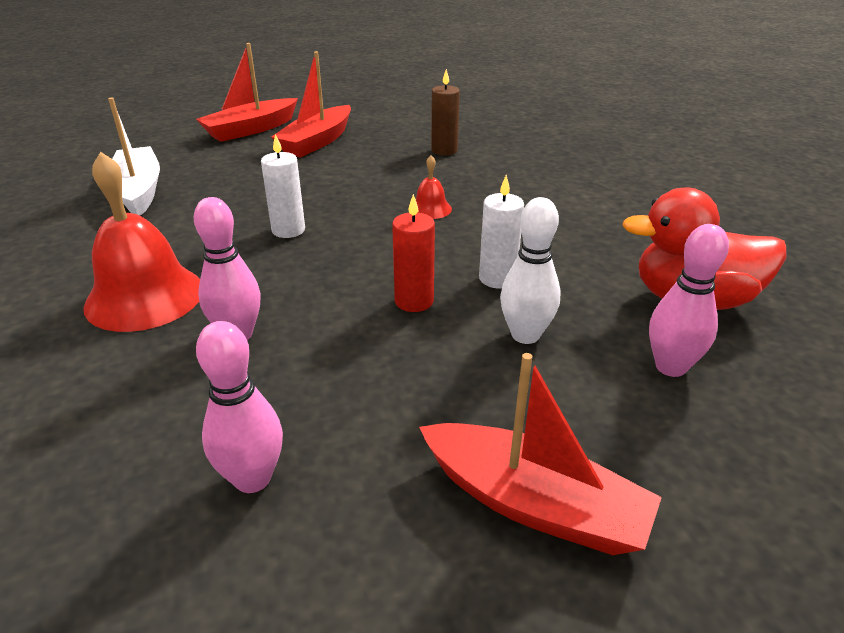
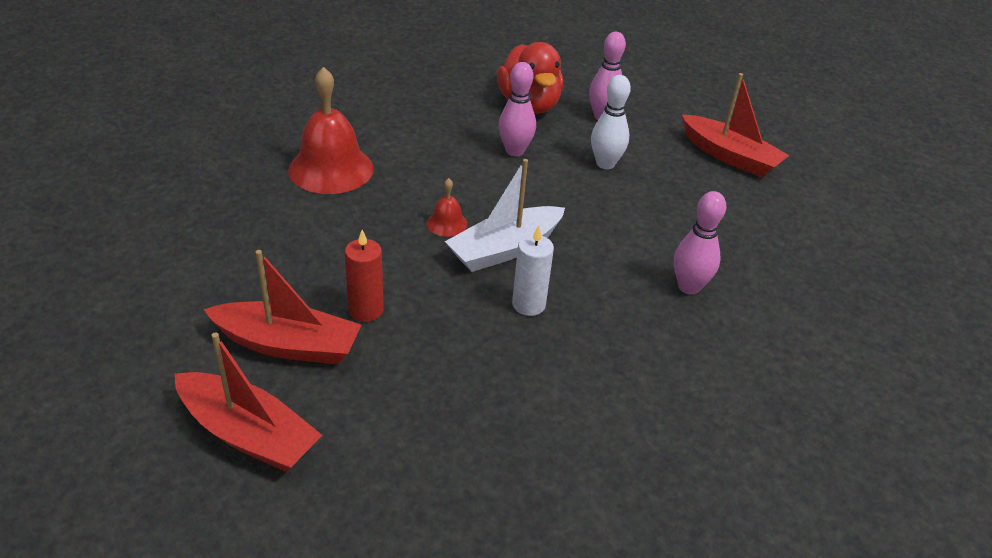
camera: 110 degrees left, 5 degrees up
(138, 191) = (495, 471): white boat -> white boat (505, 249)
(145, 297) = (682, 360): red bell -> red bell (331, 169)
(252, 478) = (789, 243): pink bowling pin -> pink bowling pin (514, 151)
(414, 301) = (597, 212): red candle -> red candle (366, 310)
(444, 150) = (297, 232): brown candle -> none
(497, 278) = (546, 178): white candle -> none
(534, 503) = (729, 156): red boat -> red boat turned 120 degrees clockwise

